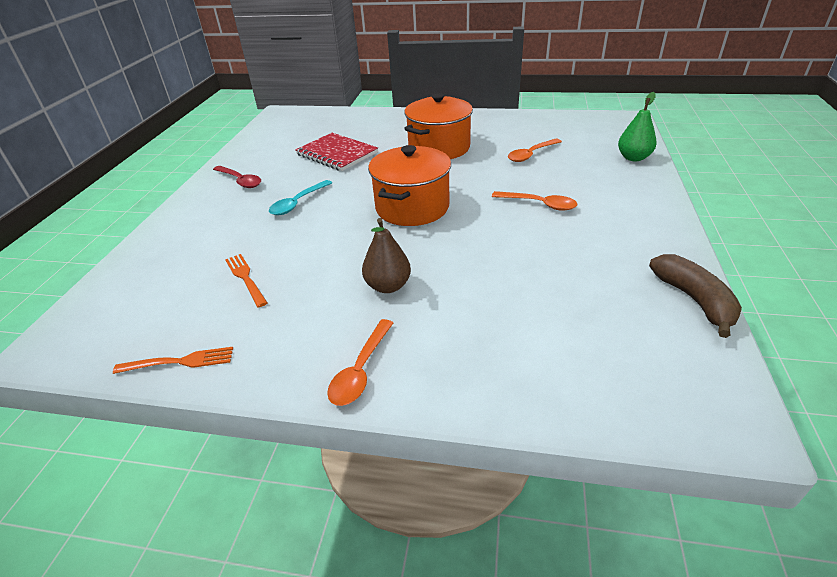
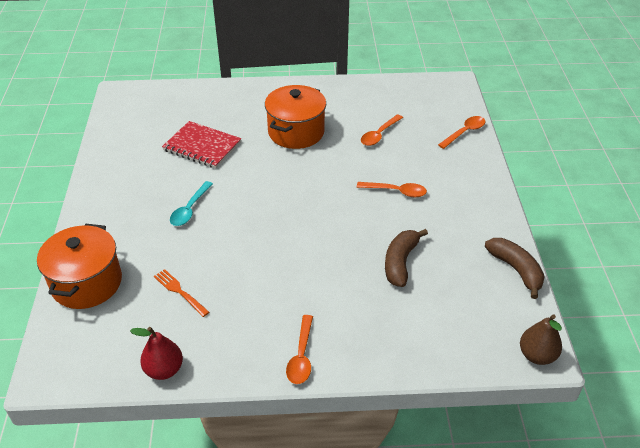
camera: 15 degrees left, 5 degrees up
(179, 362) = (164, 370): orange fork -> red pear
(240, 181) = (122, 188): red spoon -> none
(388, 286) = (298, 285): brown pear -> brown pear (537, 355)
(412, 207) = (292, 205): orange pot -> orange pot (87, 283)
(528, 275) = (400, 262): none -> brown banana
(633, 158) = (464, 132): green pear -> orange spoon

